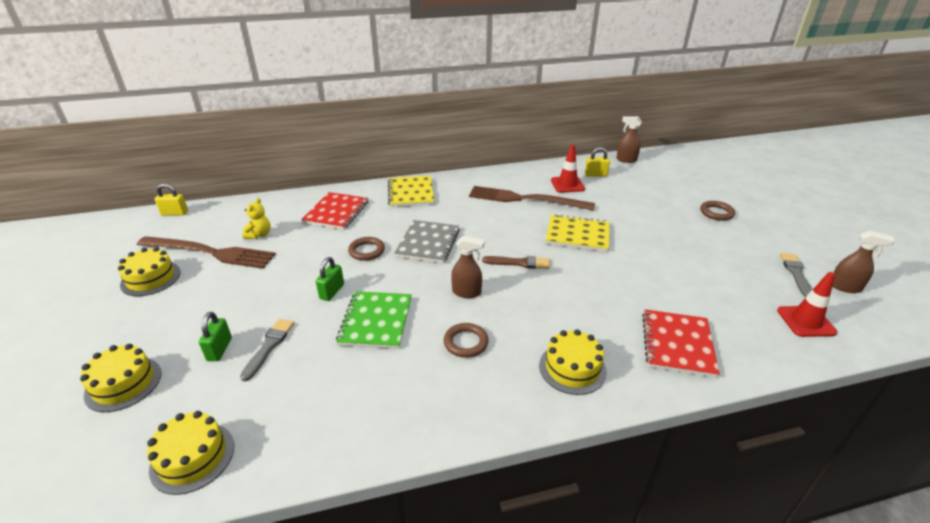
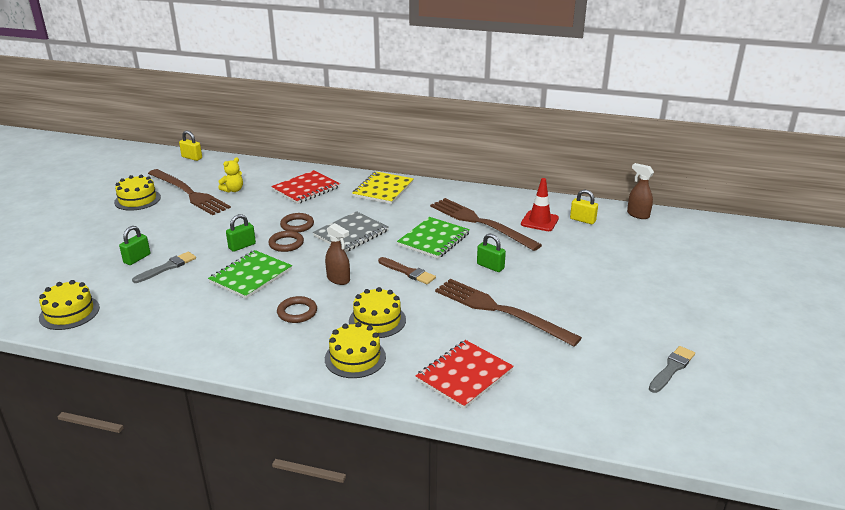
camera: 30 degrees right, 5 degrees down
(123, 384) = (69, 259): yellow cake -> yellow cake (377, 320)
(506, 225) = (433, 239): none -> green notebook
(577, 235) = (490, 266): yellow notebook -> green padlock
(631, 271) = (500, 311): none -> brown fork
(716, 213) = (667, 291): brown ring -> brown ring (286, 244)
(805, 321) = (616, 406): red traffic cone -> none
(845, 287) = (710, 398): brown spray bottle -> none

